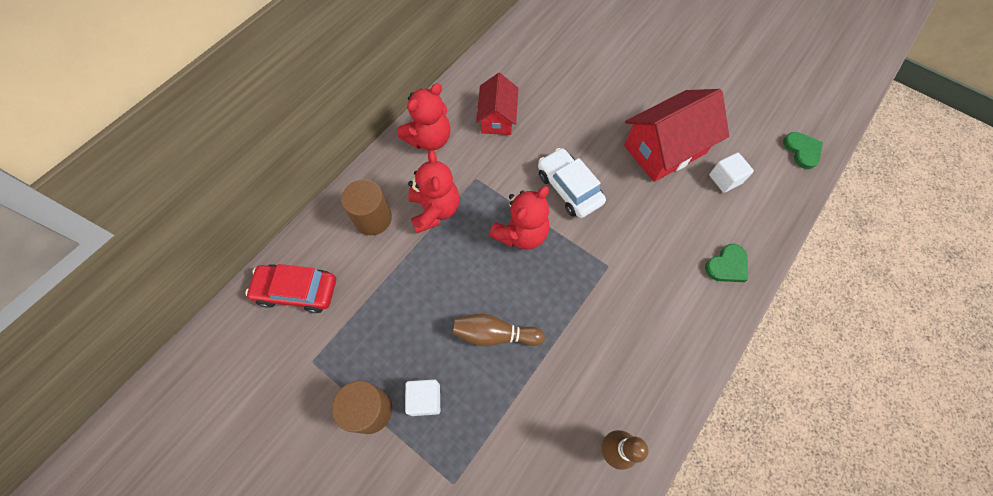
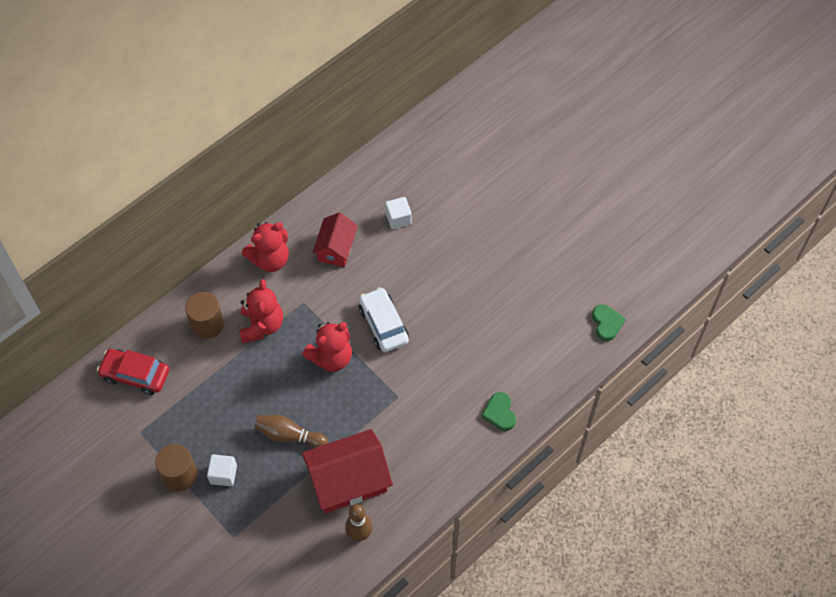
camera: 10 degrees right, 5 degrees down
(664, 149) = (480, 302): red house -> red house (348, 480)
(725, 179) = (525, 338): white cube -> white cube (398, 218)
(727, 265) = (499, 413): green heart -> green heart turned 105 degrees clockwise

